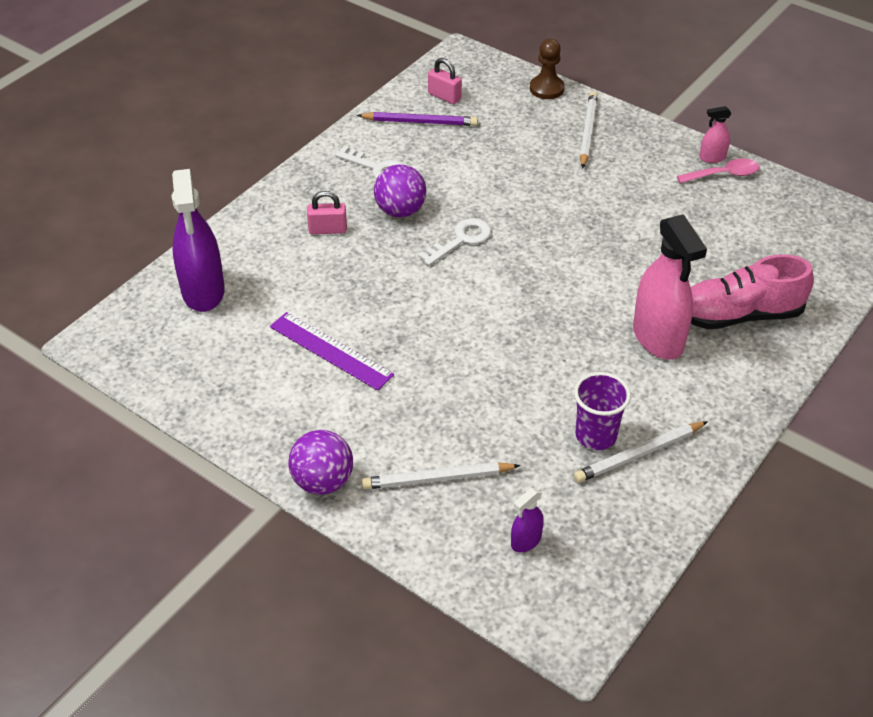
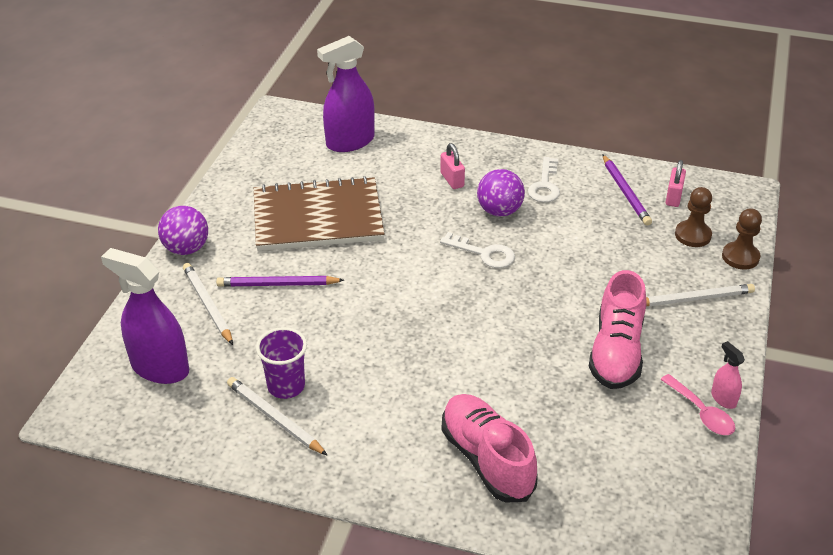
camera: 70 degrees right, 5 degrees down
(330, 351) = (318, 217): purple ruler -> brown notebook
(431, 409) = (278, 284): none -> purple pencil
(504, 104) = (693, 235): none -> brown pawn
(526, 541) = (160, 368): purple spray bottle -> purple spray bottle, size x2.17
(635, 198) = (616, 352): none -> pink shoe
(658, 338) = (425, 405): pink spray bottle -> none

